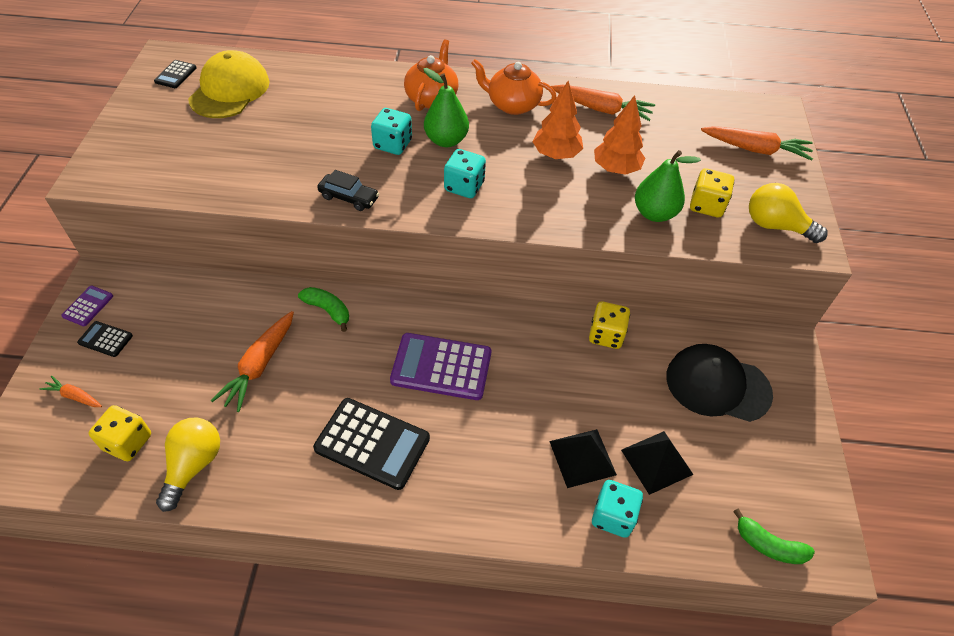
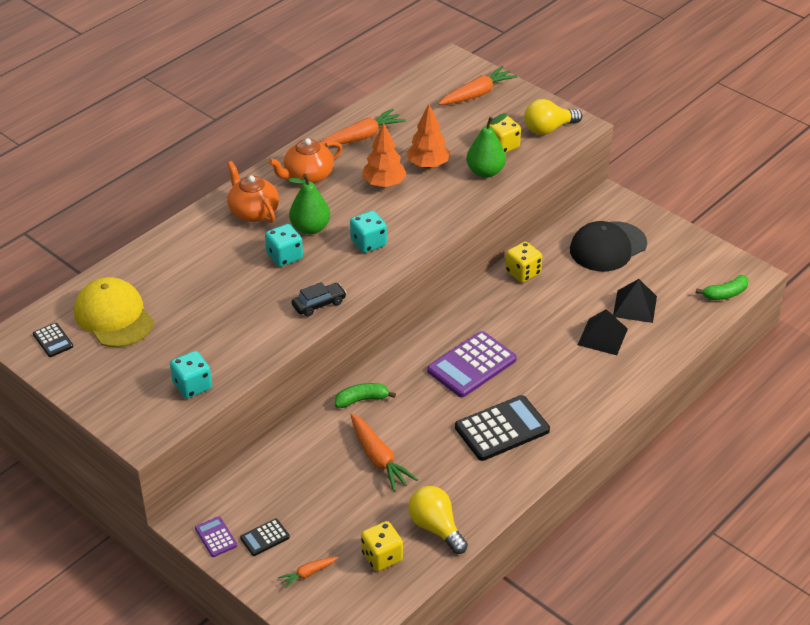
camera: 50 degrees left, 10 degrees down
(613, 516) = (652, 346): turquoise dice -> turquoise dice (192, 386)

